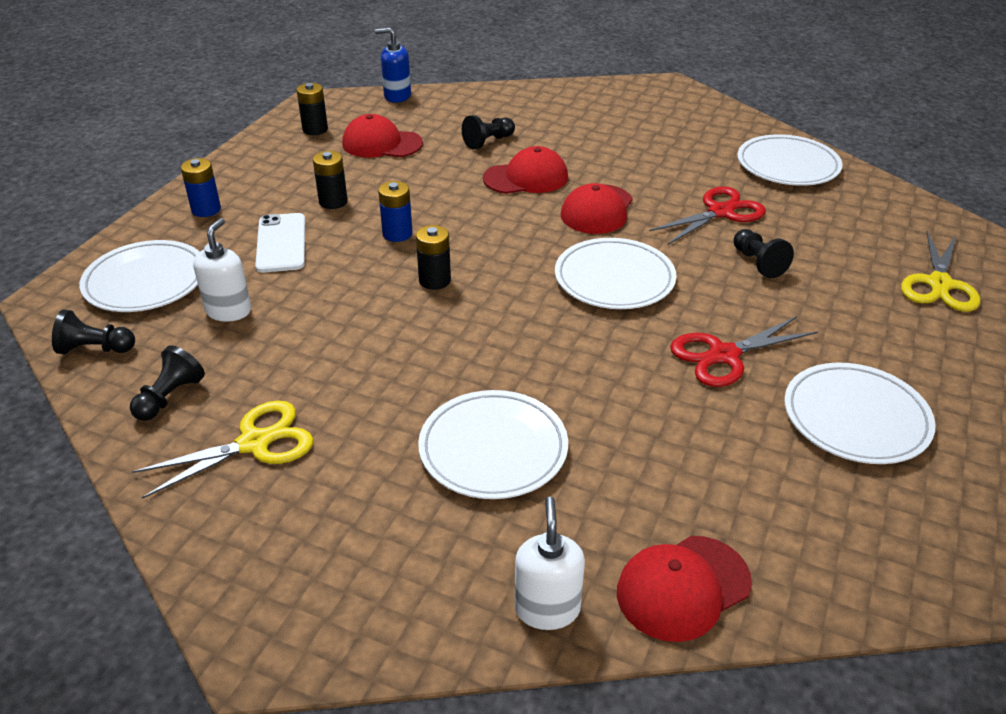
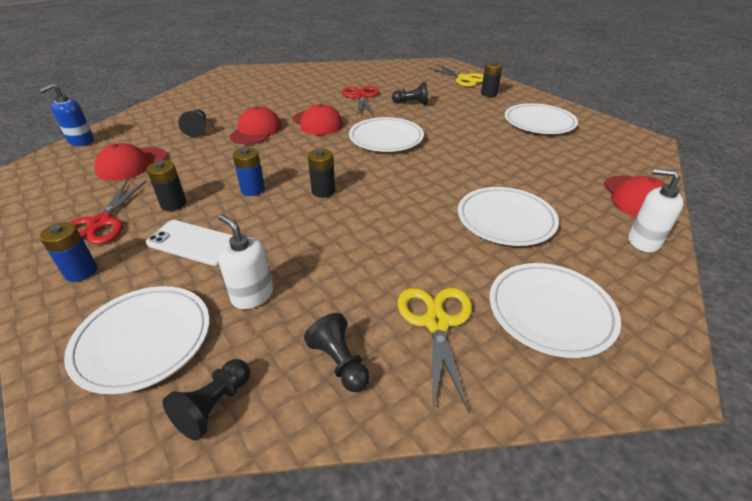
camera: 60 degrees left, 0 degrees up
(315, 129) = (59, 185): black battery -> black battery (489, 94)
(724, 355) = (474, 133): red scissors -> red scissors (100, 223)
(787, 165) = (343, 73): white plate -> white plate (550, 311)

